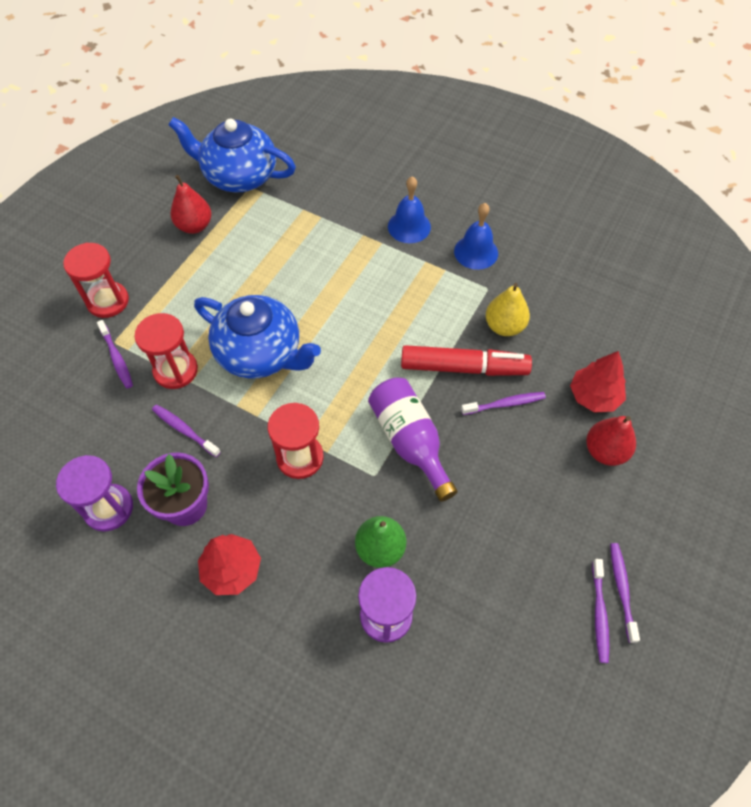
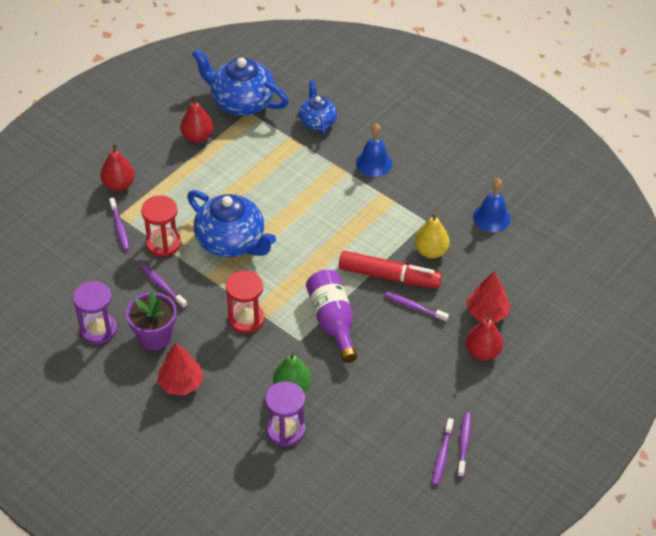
camera: 10 degrees right, 10 degrees down
(108, 301) = (119, 185): red hourglass -> red pear
(332, 186) = (317, 121): none -> blue teapot
(476, 252) = (424, 191): blue bell -> blue bell (491, 217)
(505, 404) = (414, 307): purple toothbrush -> purple toothbrush turned 150 degrees counterclockwise

